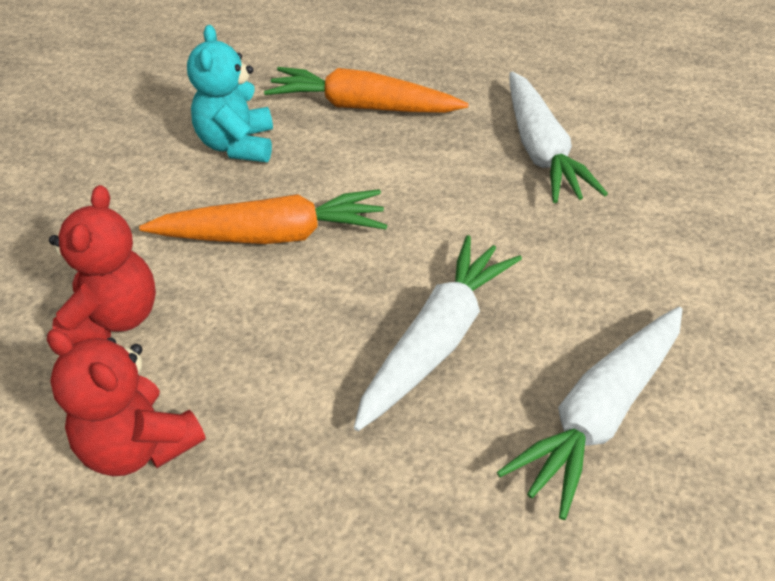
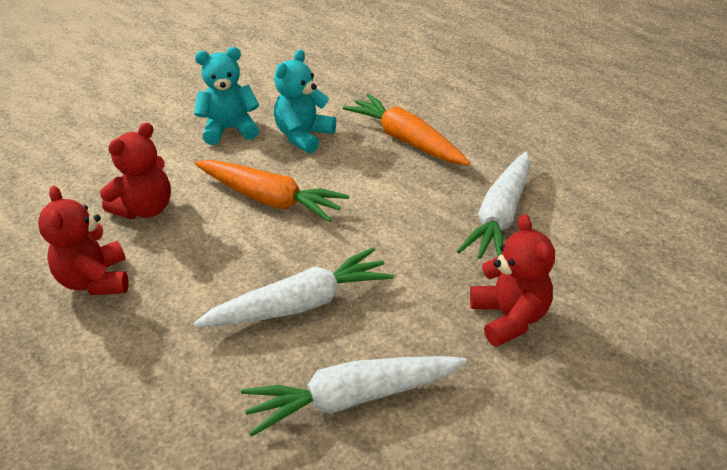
camera: 35 degrees right, 5 degrees down
(130, 172) = (230, 129): none -> turquoise teddy bear
(654, 248) = (509, 317): none -> red teddy bear

